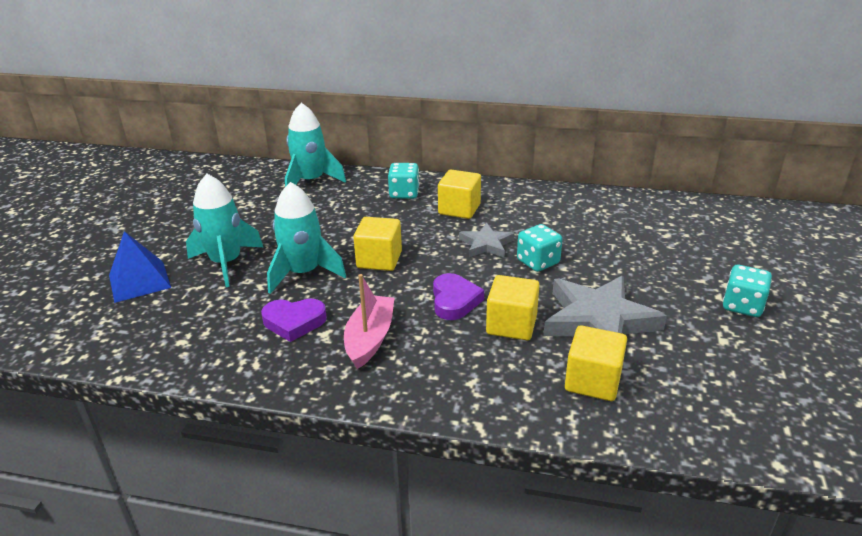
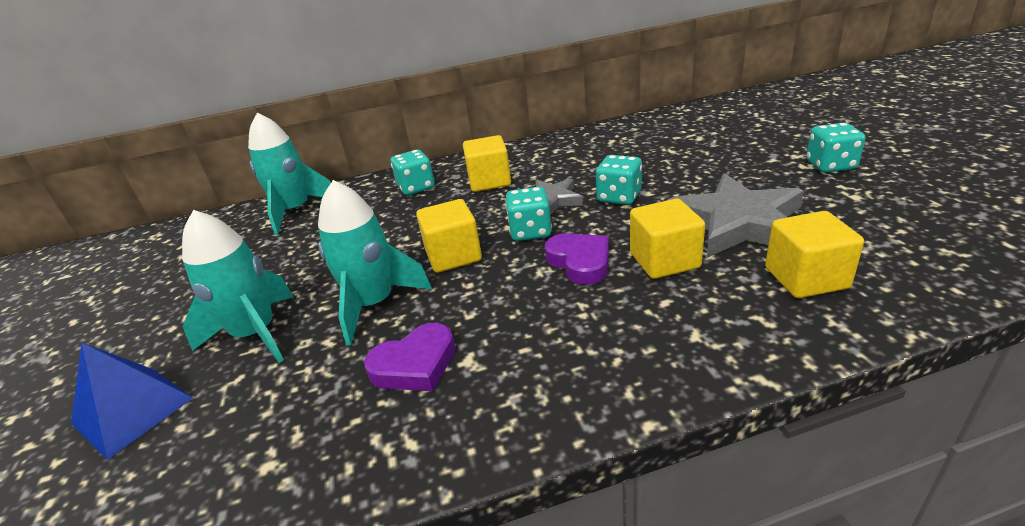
camera: 25 degrees left, 0 degrees up
(370, 339) = (530, 341): pink boat -> none
(446, 263) = (530, 231): none -> turquoise dice

